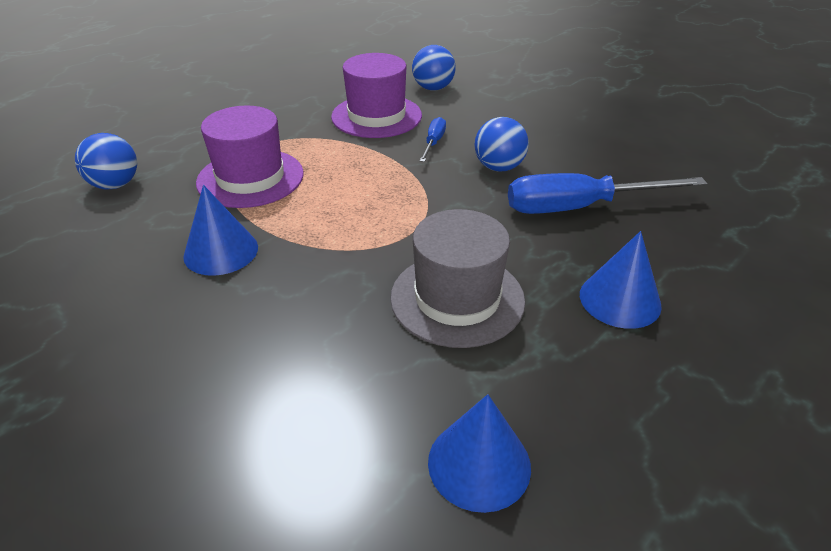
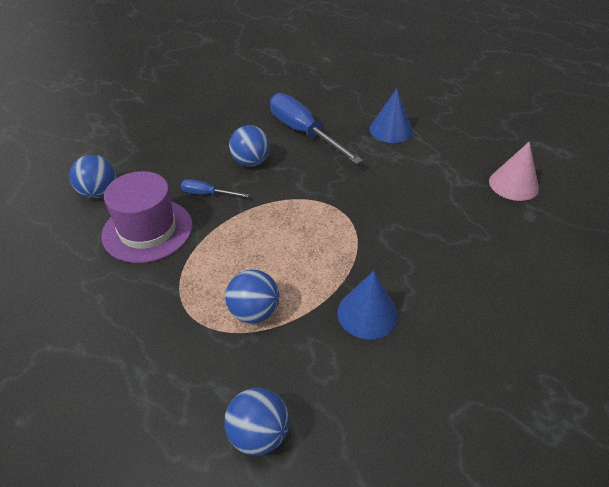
camera: 90 degrees left, 5 degrees up
(250, 178) = (254, 312): purple hat -> blue ball
(457, 298) = (401, 187): grey hat -> none
(479, 463) = (513, 184): blue cone -> pink cone
(579, 207) = (303, 132): blue screwdriver -> blue screwdriver turned 150 degrees clockwise

